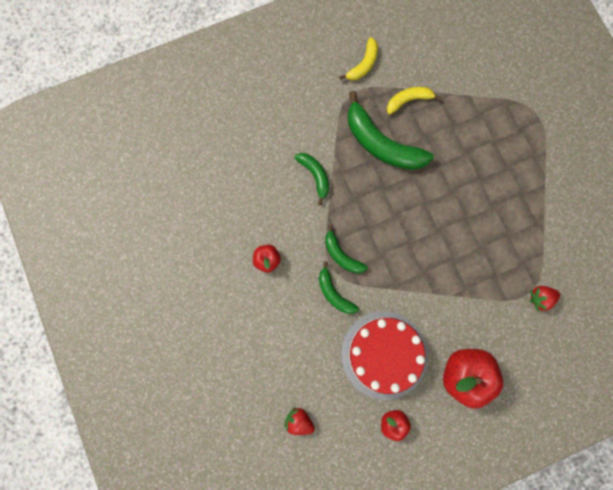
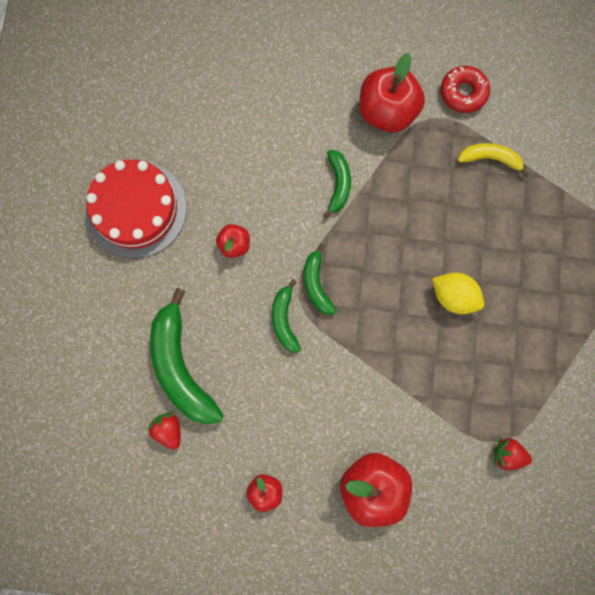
camera: 30 degrees right, 0 degrees up
(319, 106) = (387, 112): none -> red apple
(363, 64) = (463, 92): yellow banana -> red donut
(381, 143) = (431, 189): green banana -> green banana (181, 366)
(384, 354) = (299, 414): red cake -> red cake (136, 209)
(440, 210) = (454, 296): none -> yellow lemon

